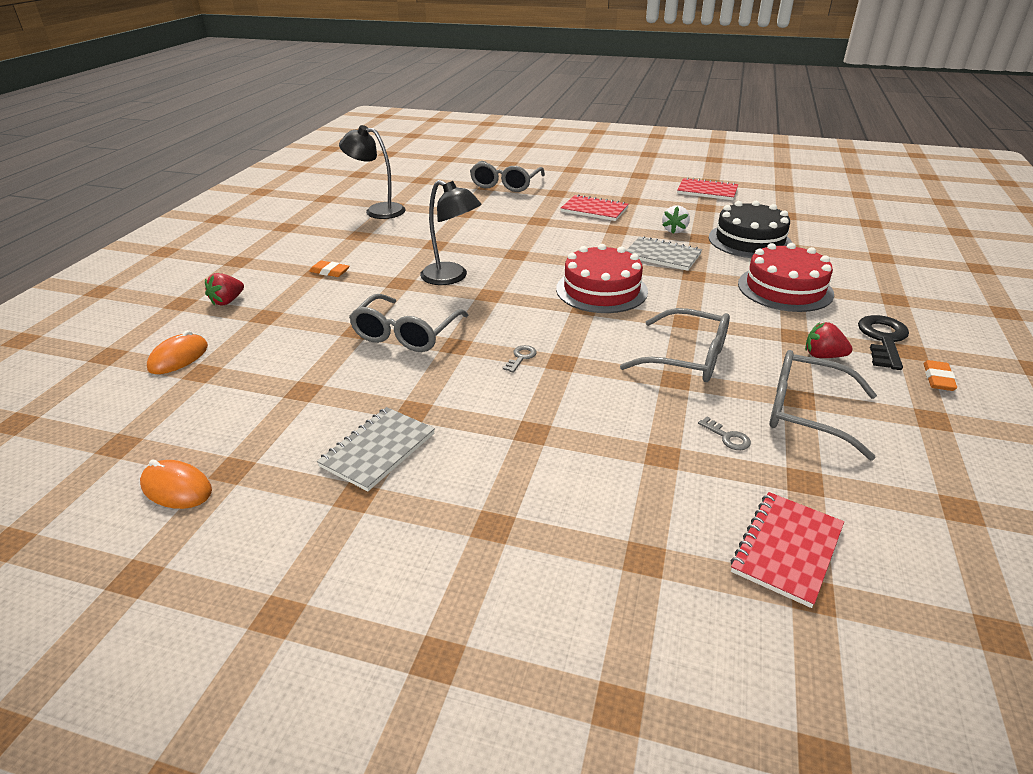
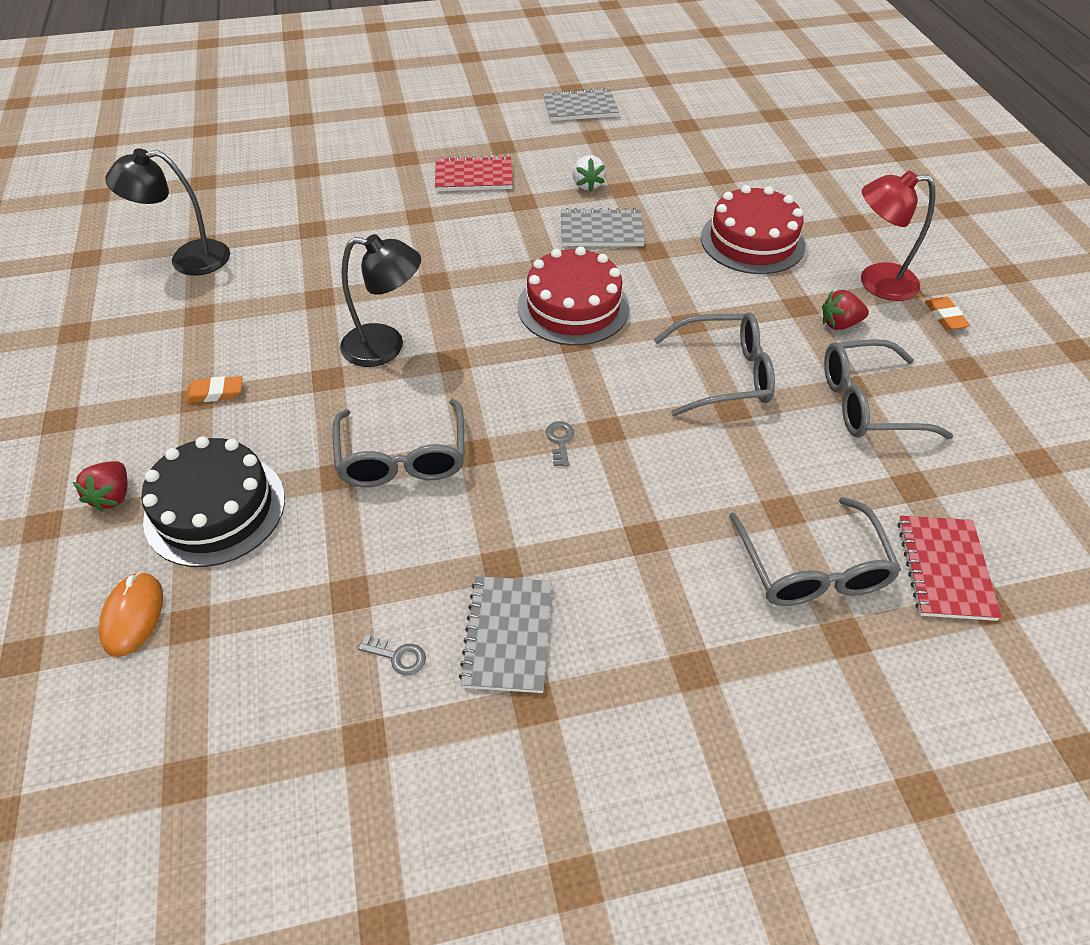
camera: 30 degrees left, 15 degrees up
(176, 488) = (322, 798): orange mouse -> none
(505, 184) = (328, 160): grey glasses -> grey glasses (812, 569)
(707, 191) = (580, 108): red notebook -> grey notebook
(727, 437) = (823, 463): grey key -> grey key (397, 656)
(749, 240) = (675, 178): black cake -> black cake (215, 509)
(883, 339) = (876, 282): black key -> red lamp

